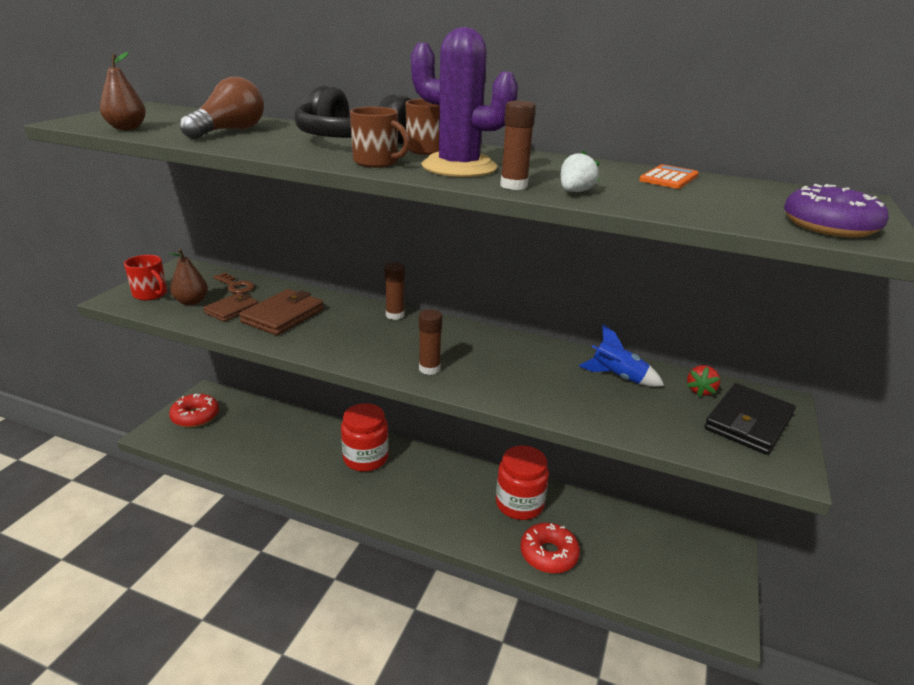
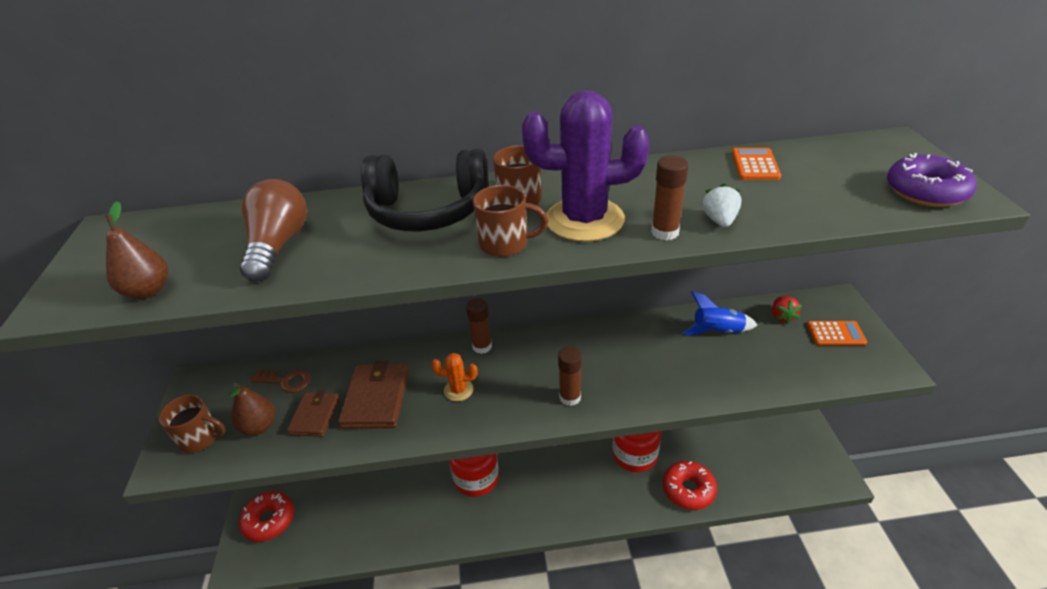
camera: 25 degrees left, 10 degrees up
(151, 294) = (200, 438): red mug -> brown mug
(347, 332) = (458, 390): none -> orange cactus
(748, 422) = (835, 334): black wallet -> orange calculator

